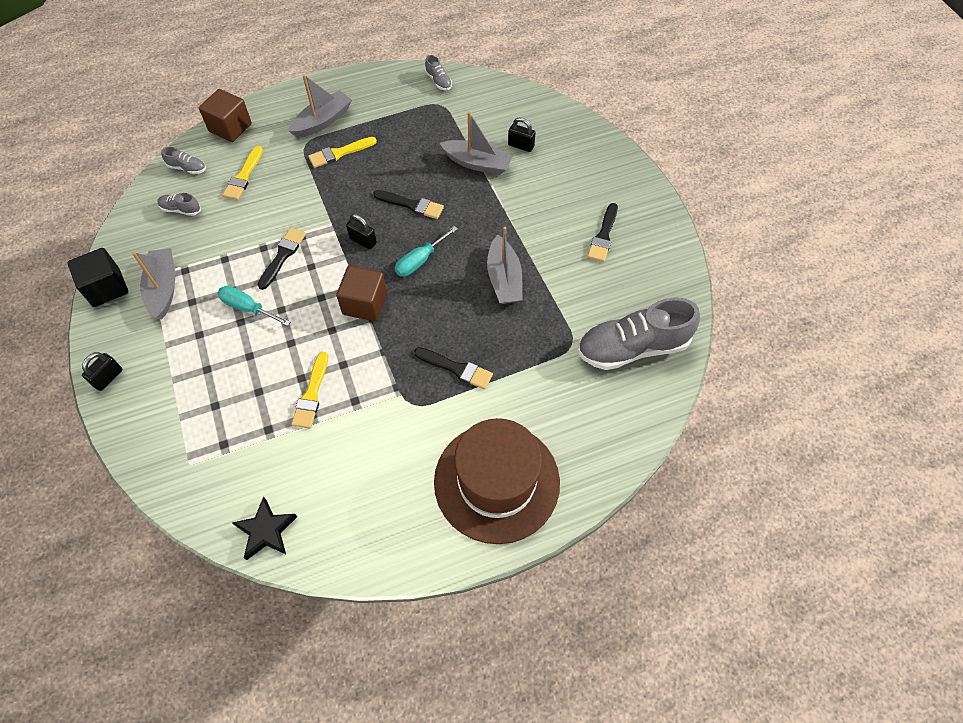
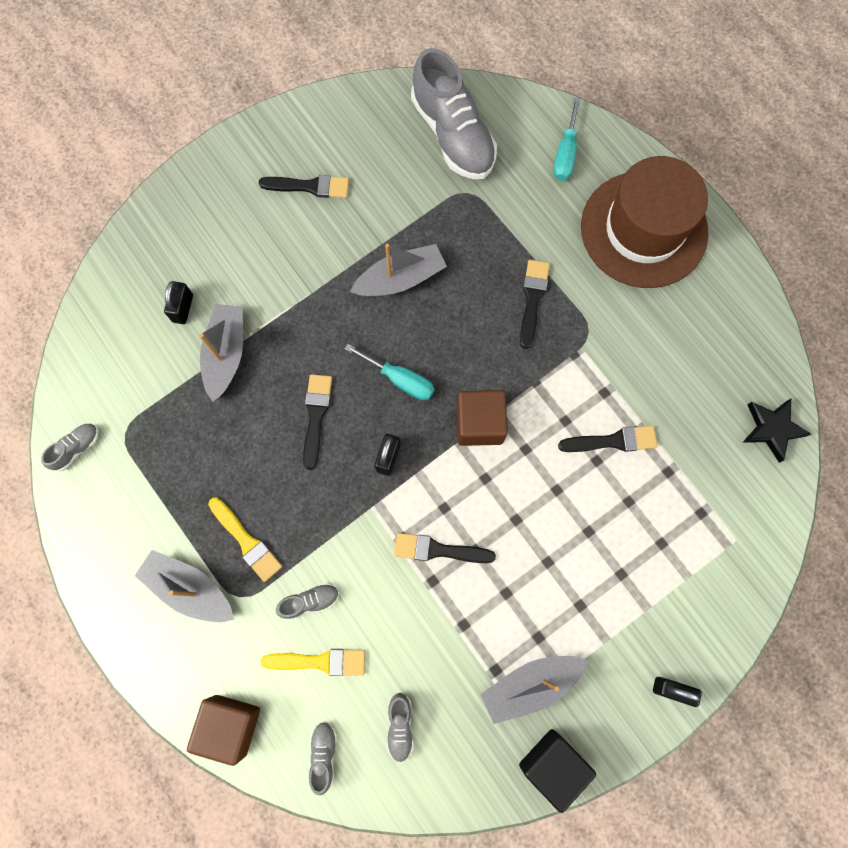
camera: 105 degrees left, 15 degrees up
(248, 308) = (526, 561): turquoise screwdriver -> turquoise screwdriver (565, 154)
(284, 178) = (310, 601): none -> grey shoe
(311, 394) = (613, 441): yellow brush -> black brush

